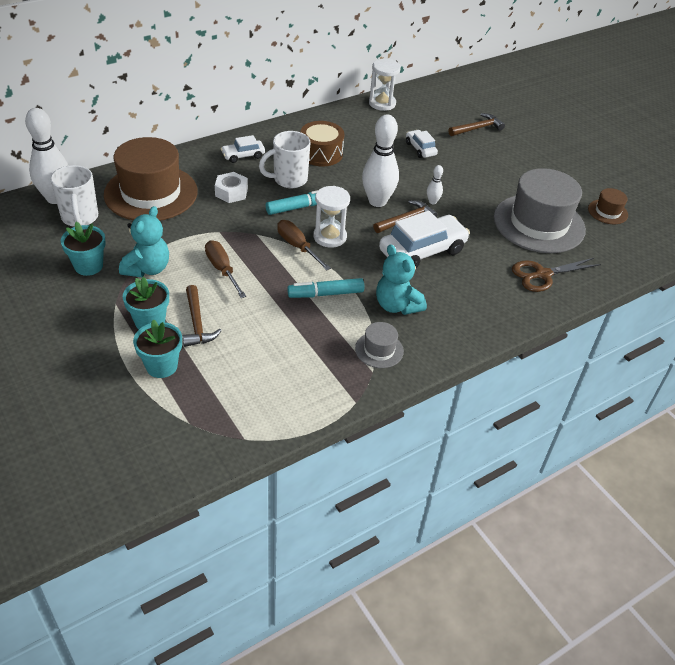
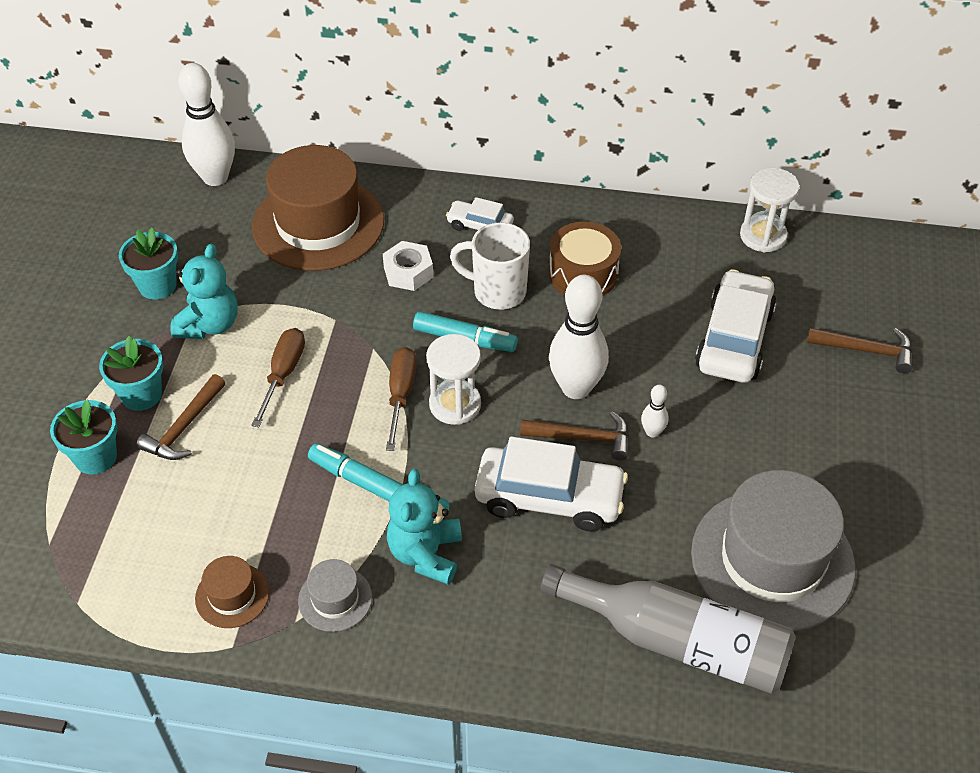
camera: 45 degrees right, 5 degrees up
(80, 218) = (212, 217): white mug -> none
(147, 269) = (209, 324): turquoise teddy bear -> turquoise teddy bear turned 45 degrees counterclockwise
(420, 149) = (733, 339): white car -> white car, size x1.90
(542, 275) = (677, 641): brown scissors -> grey bottle
(607, 212) = (914, 609): brown hat -> brown hat (232, 595)

